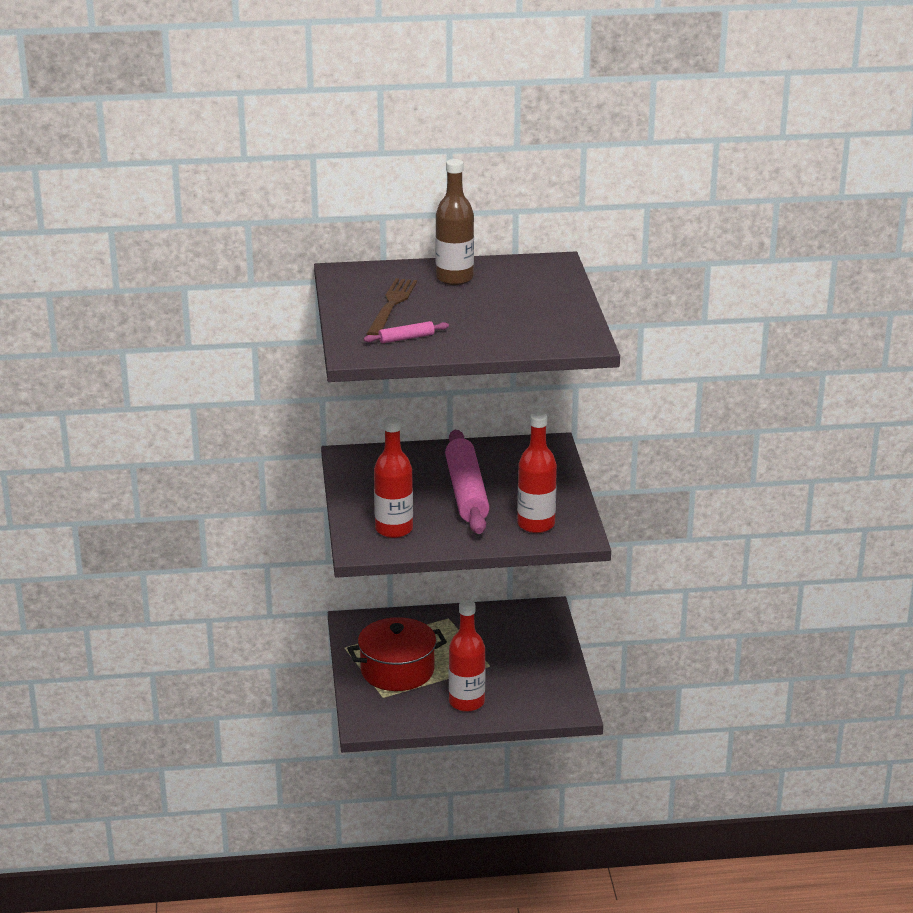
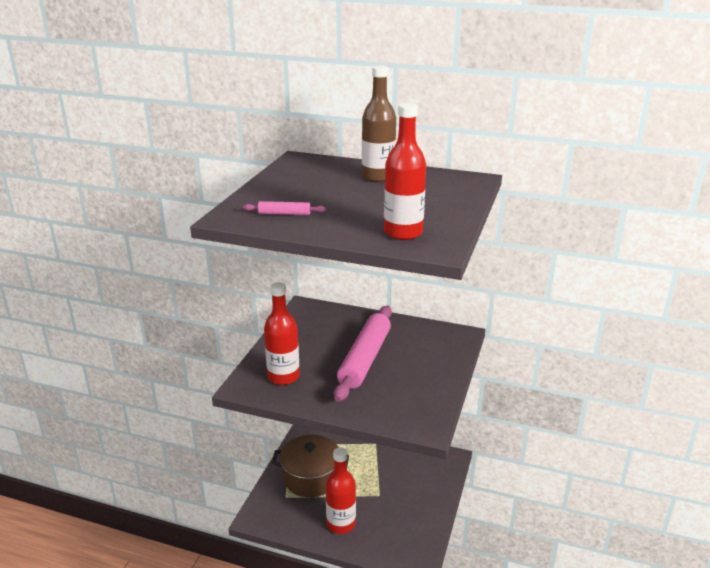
camera: 25 degrees right, 0 degrees up
(392, 305) = (305, 187): brown fork -> none
(397, 671) = (311, 477): red pot -> brown pot
(536, 525) = (398, 405): red bottle -> red bottle (403, 233)

